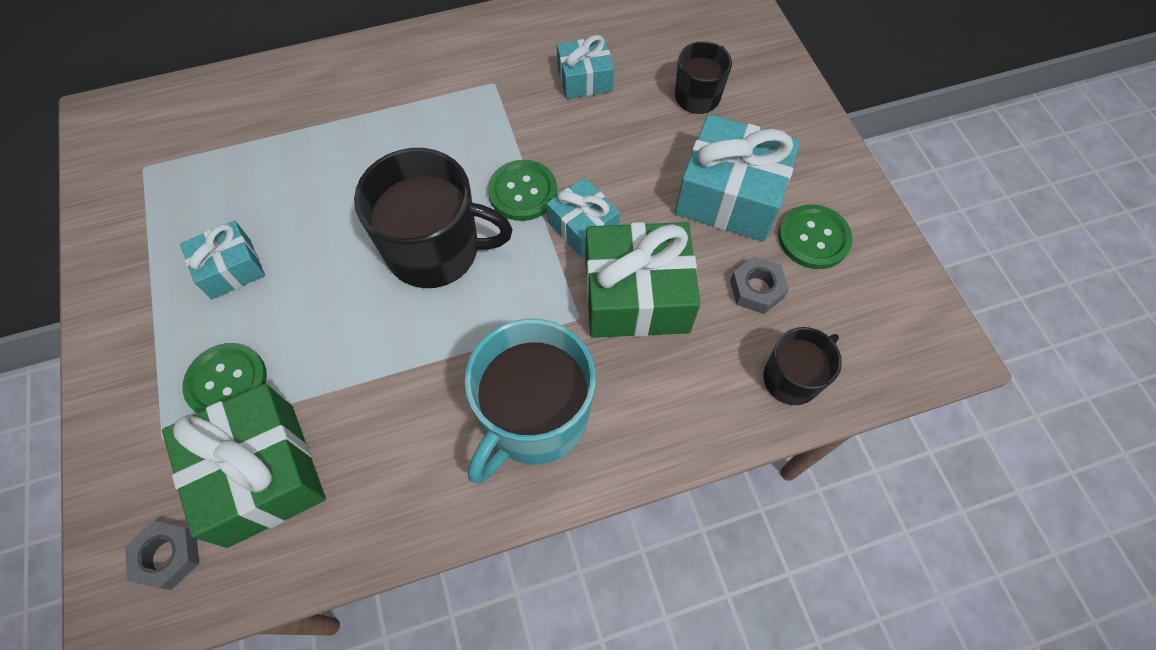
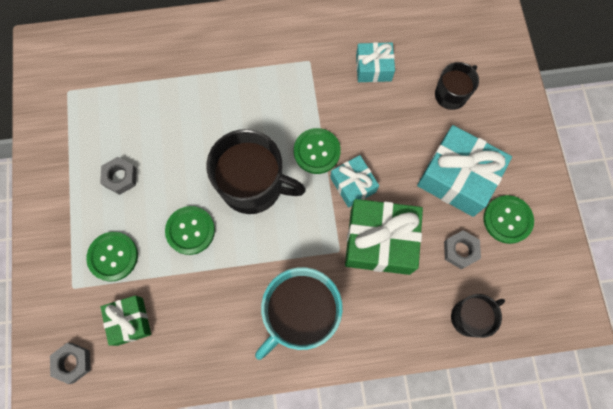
camera: 10 degrees right, 10 degrees up
(231, 269) = (120, 177): turquoise gift -> grey nut
(261, 474) = (130, 321): green gift -> green gift, size x0.57
(347, 325) = (190, 230): none -> green button

